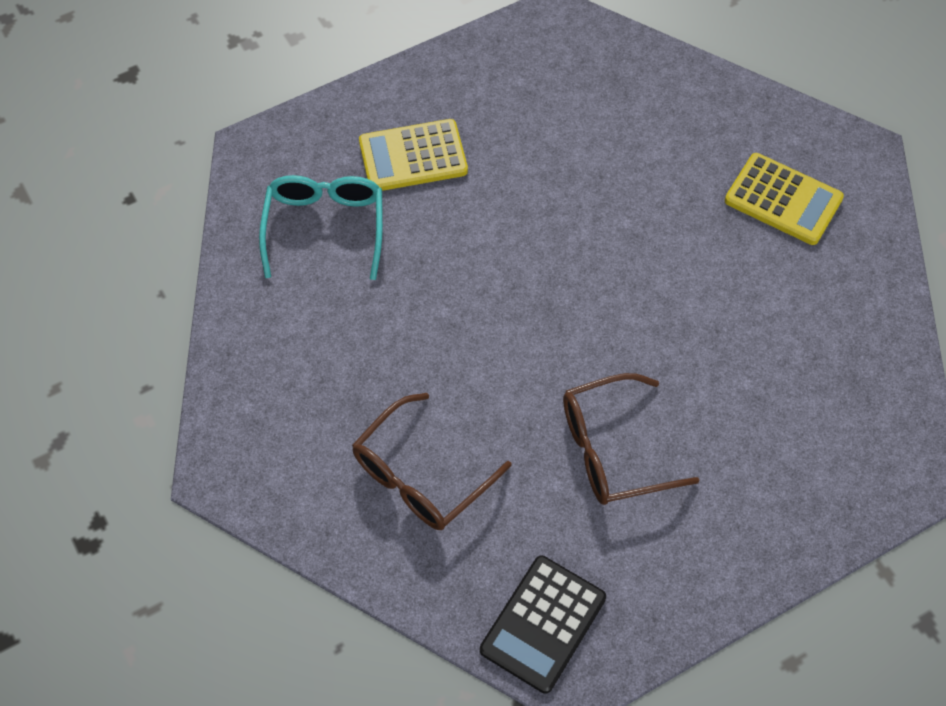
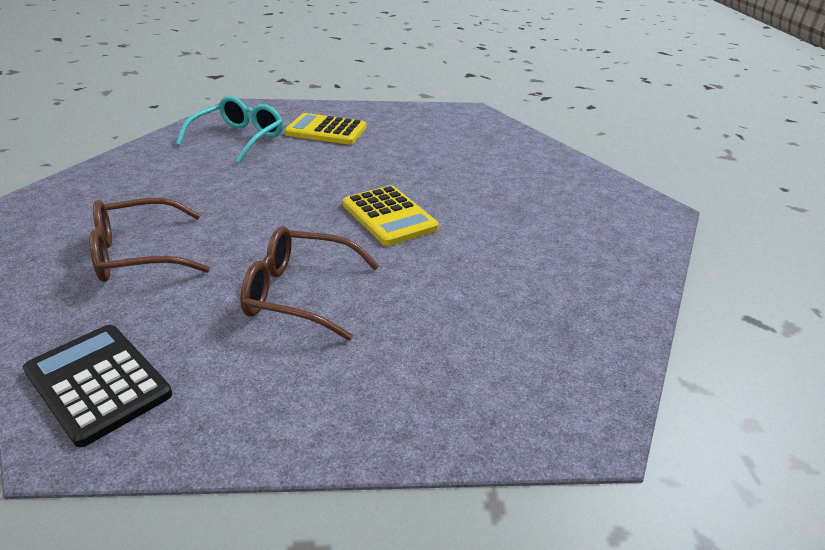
camera: 25 degrees right, 25 degrees down
(543, 624) = (98, 383): black calculator -> black calculator turned 75 degrees clockwise
(783, 200) = (572, 213): yellow calculator -> yellow calculator (389, 216)

